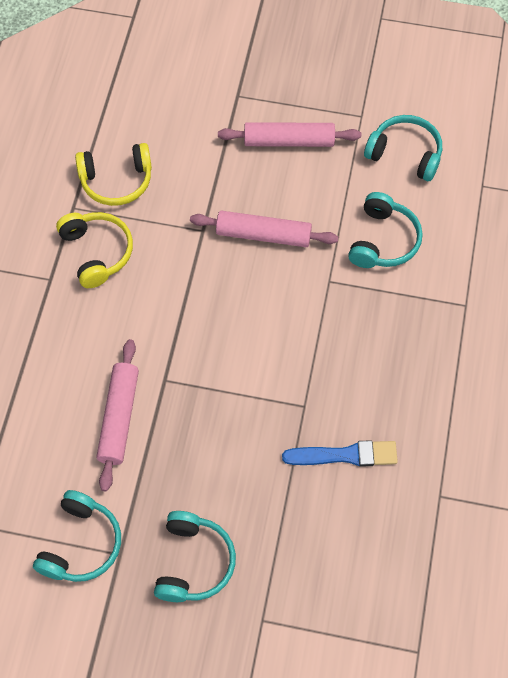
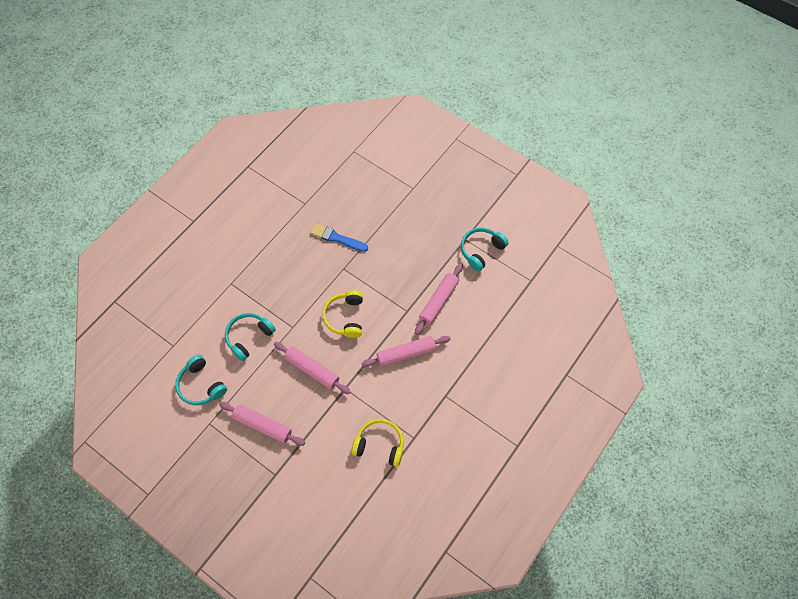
camera: 155 degrees left, 0 degrees up
(97, 252) = (411, 401): yellow headphones -> yellow headphones (345, 317)
(135, 314) = (406, 354): none -> pink rolling pin
(194, 562) = (432, 222): turquoise headphones -> none

